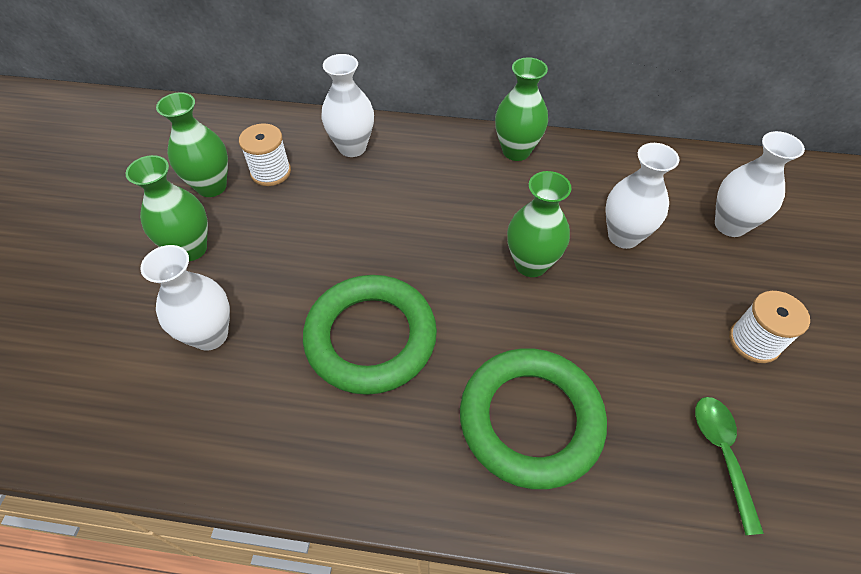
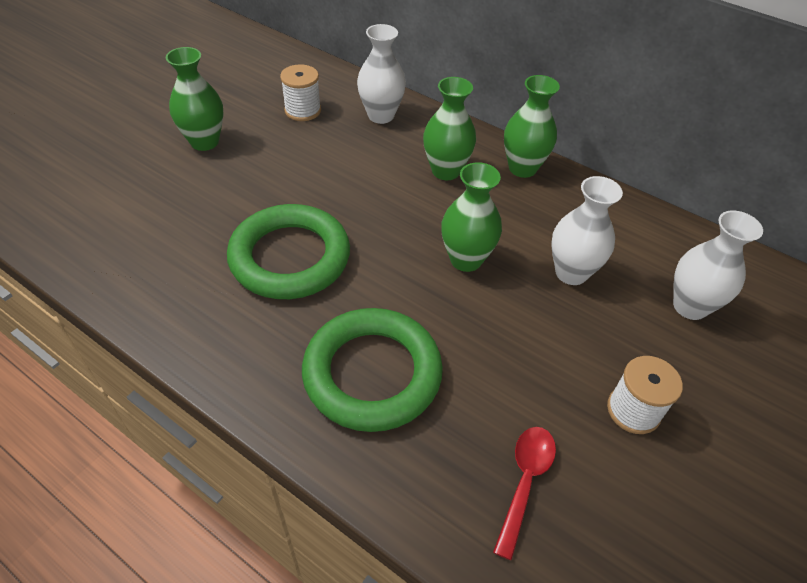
camera: 25 degrees right, 5 degrees down
(210, 335) = (175, 205): white vase -> none
(211, 186) = (251, 105): green vase -> green vase (445, 171)
(722, 454) = (524, 482): green spoon -> red spoon

